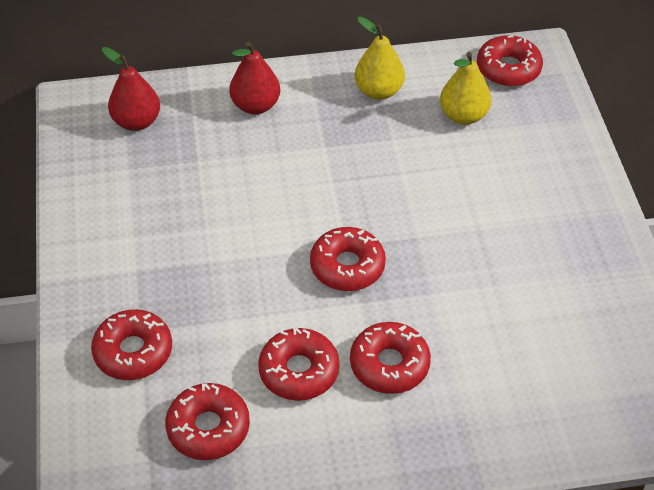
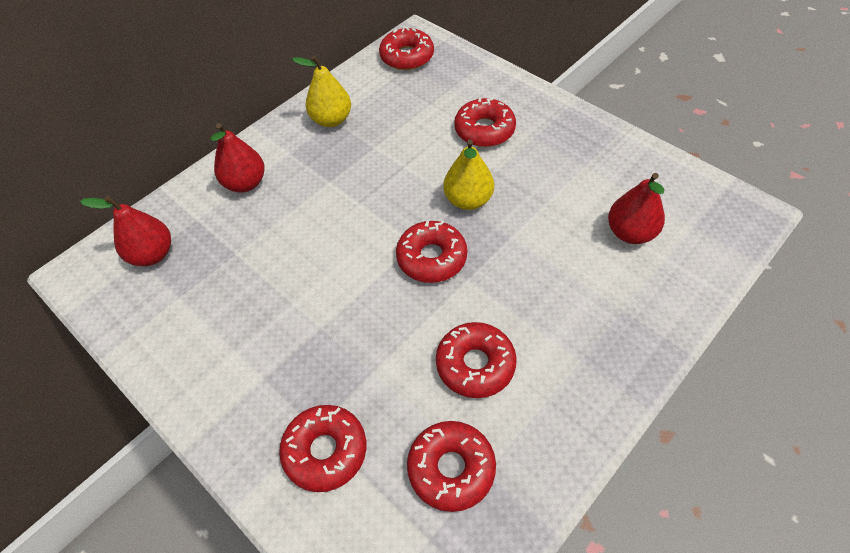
camera: 35 degrees left, 5 degrees up
(389, 364) = (534, 310): red donut -> red donut (484, 130)
(463, 116) = (408, 103): yellow pear -> yellow pear (468, 200)
(545, 361) = (630, 233): none -> red pear

